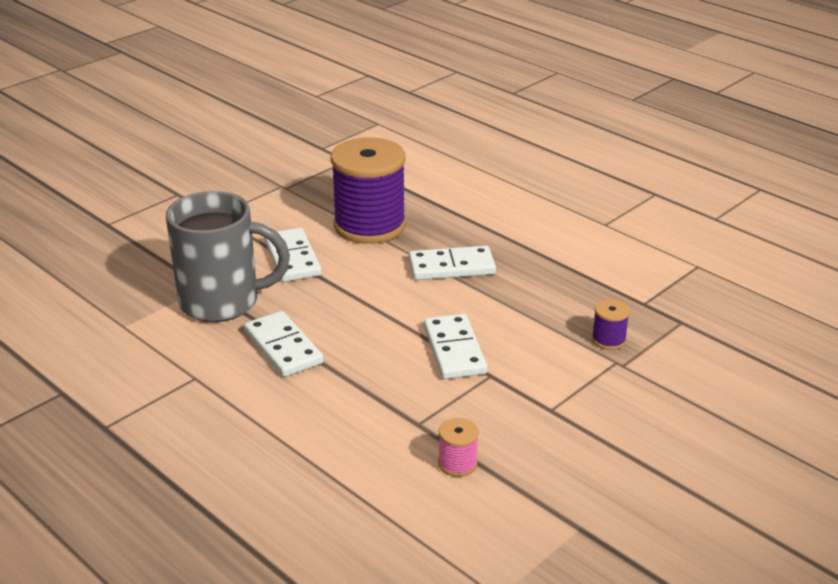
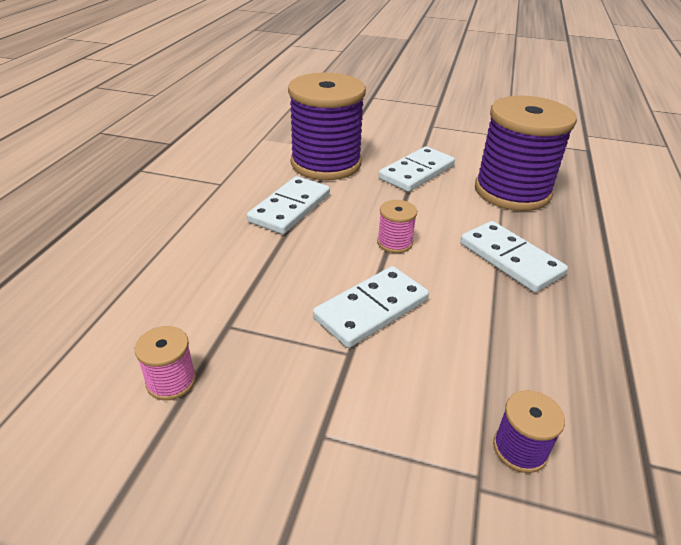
camera: 60 degrees right, 5 degrees up
(223, 302) = (326, 163): grey mug -> purple spool
(386, 310) = (394, 243): none -> pink spool

